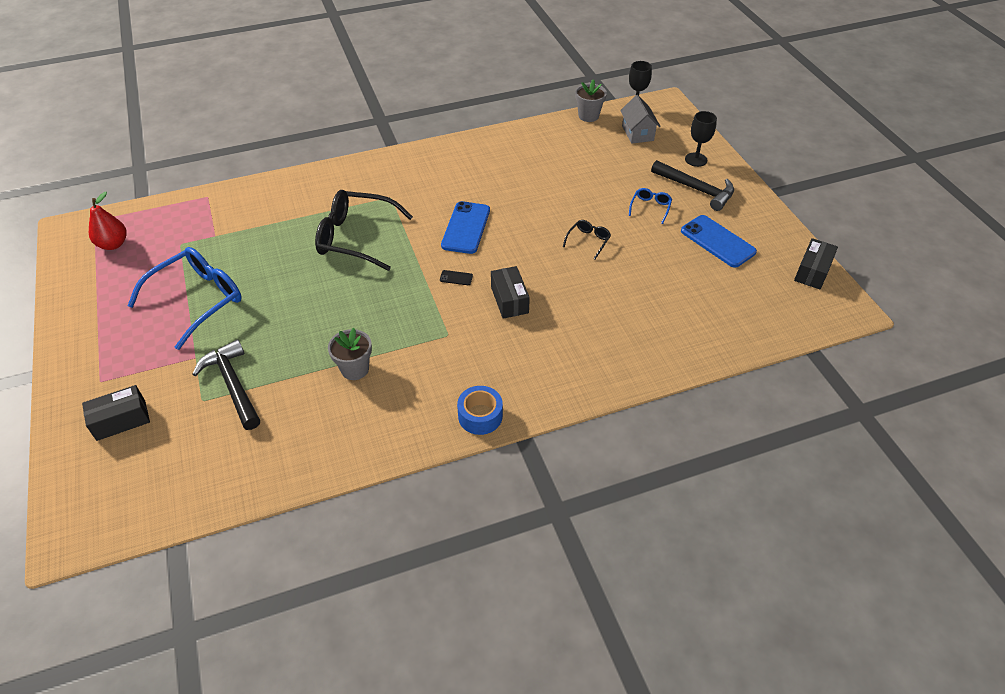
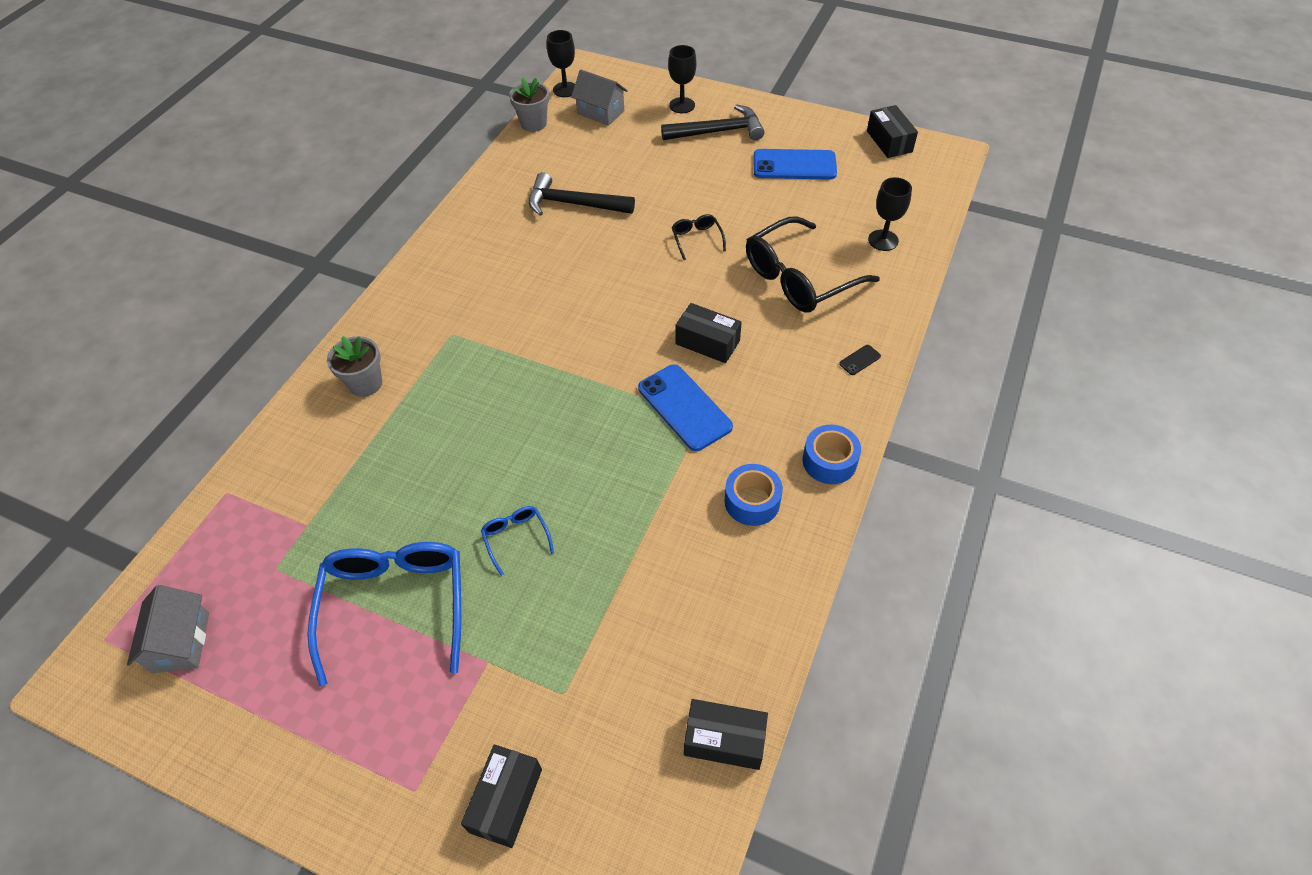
camera: 45 degrees left, 5 degrees up
(113, 244) = (181, 642): red pear -> grey house
(230, 490) = (724, 740): none -> black box
(233, 385) = (571, 648): black hammer -> black hammer (574, 204)
(355, 237) = (476, 400): black glasses -> black glasses (799, 278)
(355, 369) = (666, 521): grey flower pot -> grey flower pot (365, 383)
(409, 398) = (752, 501): none -> blue tape
(456, 278) = (632, 361): black phone -> black phone (859, 360)
(466, 228) = (573, 308): blue phone -> blue phone (684, 407)
(650, 207) = (705, 173): blue glasses -> blue glasses (516, 538)
(709, 326) = (883, 240): none -> black goblet

